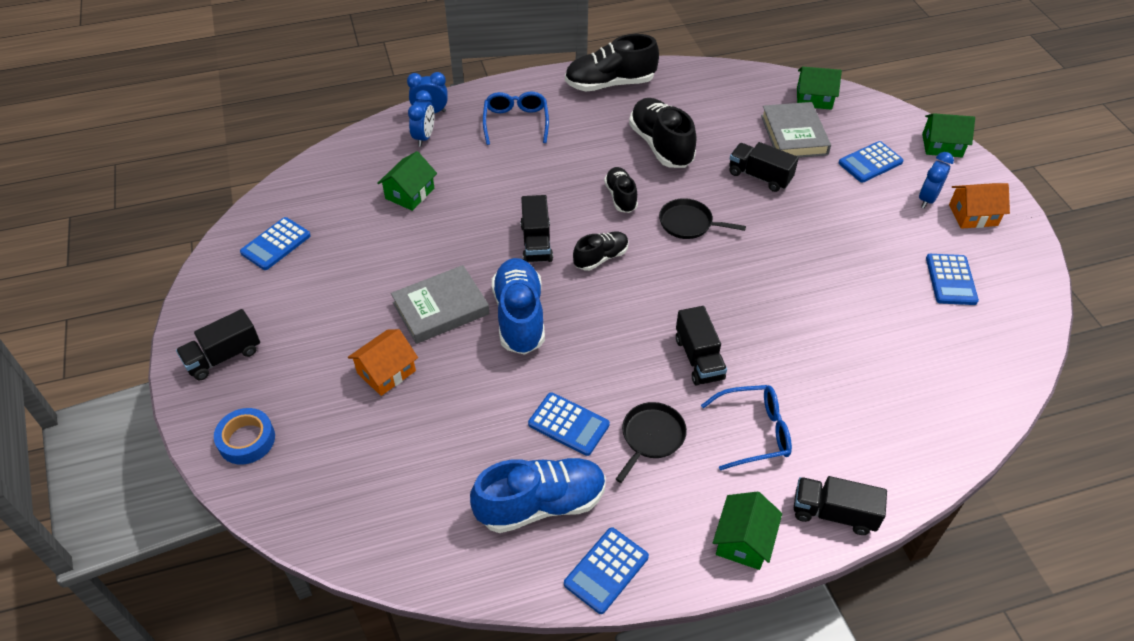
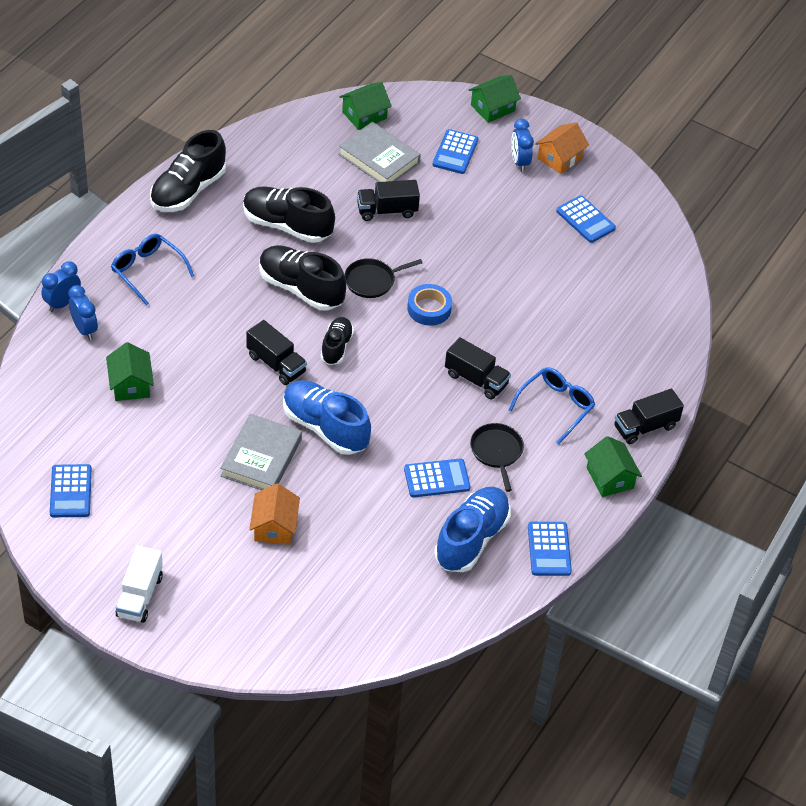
camera: 45 degrees left, 0 degrees up
(223, 357) = (140, 596): black truck -> white truck
(246, 440) = (230, 635): blue tape -> blue tape (429, 309)
(620, 197) = (301, 289): black shoe -> black shoe, size x1.72

